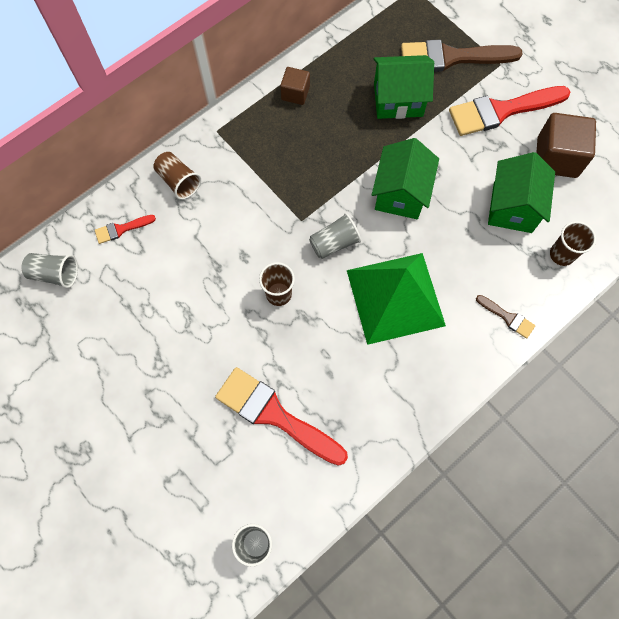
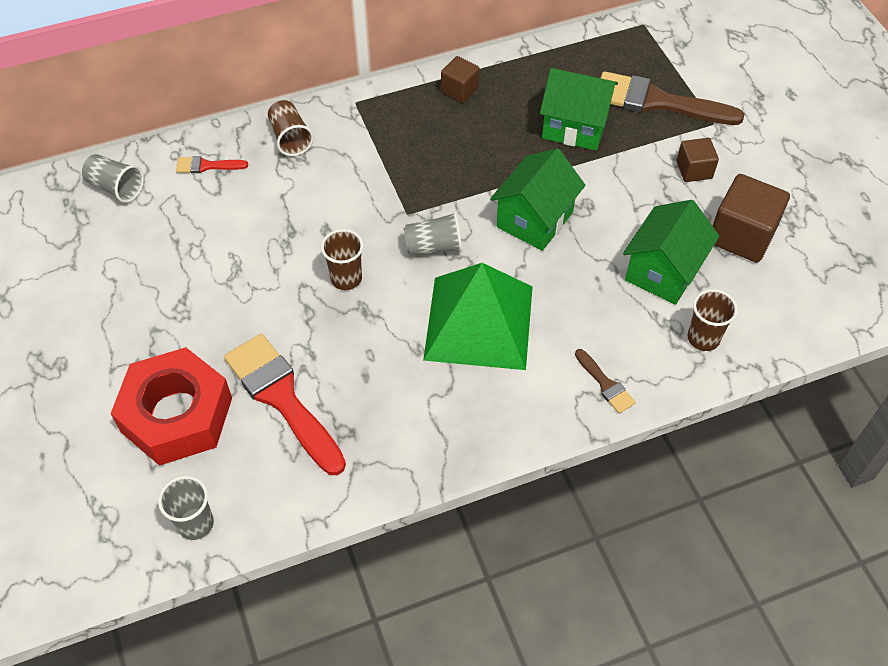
camera: 20 degrees right, 15 degrees down
(199, 458) = (177, 415): none -> red nut
(501, 111) = (694, 170): red brush -> brown cube

